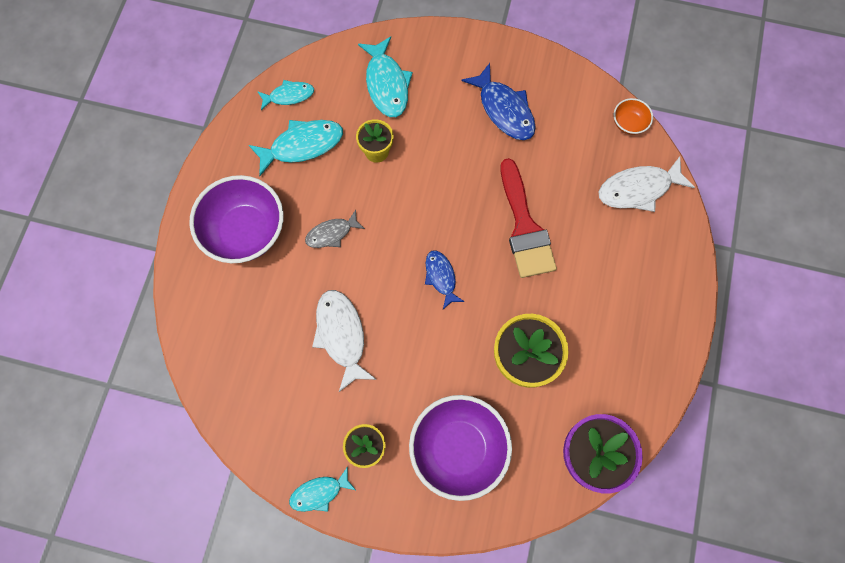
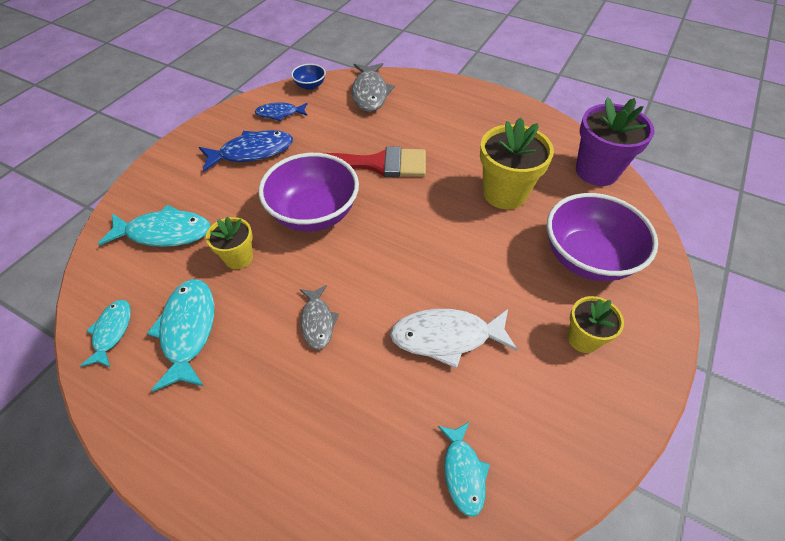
camera: 75 degrees left, 20 degrees down
(245, 231) = (272, 423): purple bowl -> purple bowl (314, 213)
(319, 492) = (636, 401): turquoise fish -> turquoise fish (463, 472)
(441, 277) = (405, 233): blue fish -> blue fish (280, 114)
(628, 123) = (310, 85): orange bowl -> blue bowl
(638, 189) = (370, 93): white fish -> grey fish

